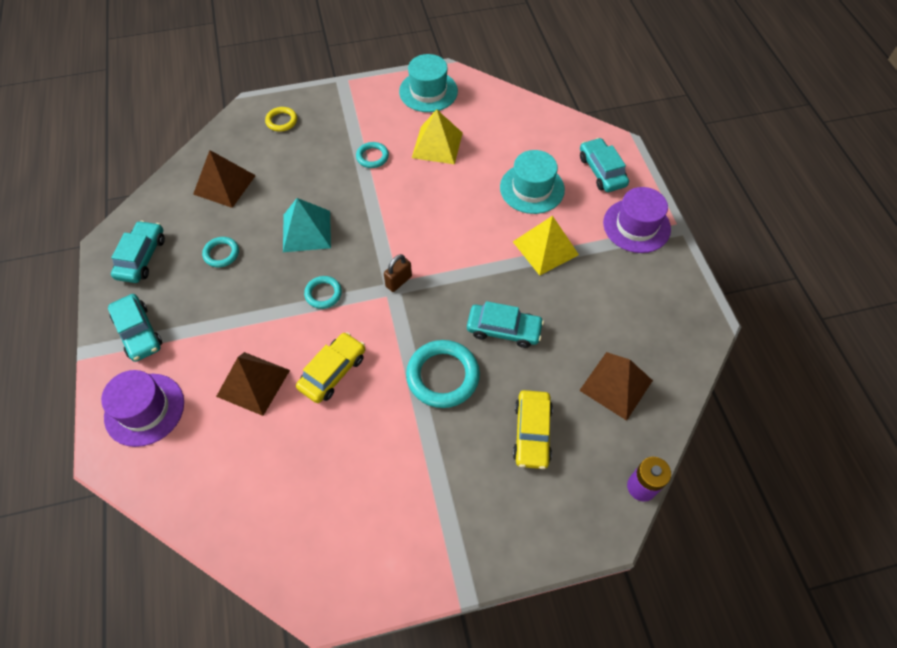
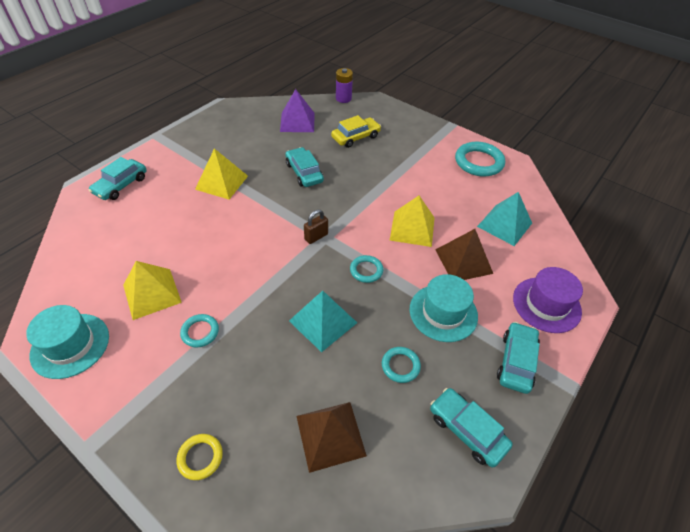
camera: 130 degrees left, 10 degrees down
(142, 257) = (467, 430): turquoise car -> turquoise car turned 75 degrees clockwise
(250, 472) = (504, 224): none -> turquoise pyramid
(333, 372) = (412, 228): yellow car -> yellow pyramid
(398, 281) = (316, 237): brown padlock -> brown padlock turned 45 degrees counterclockwise
(443, 376) = (361, 181): turquoise ring -> turquoise ring (479, 162)
(532, 188) = (166, 212): turquoise hat -> turquoise hat (443, 312)
(616, 385) = (297, 122): brown pyramid -> purple pyramid
(636, 226) = (168, 152): purple hat -> none

